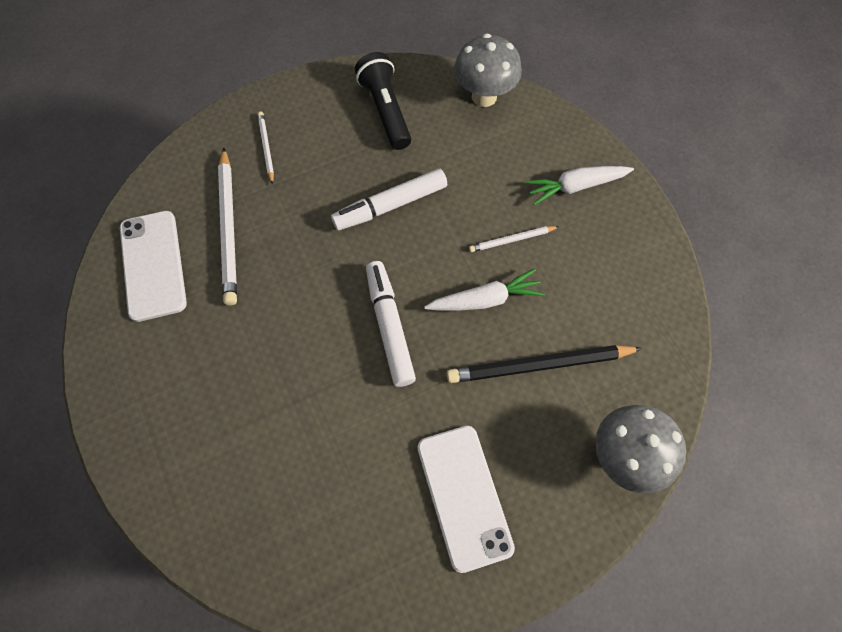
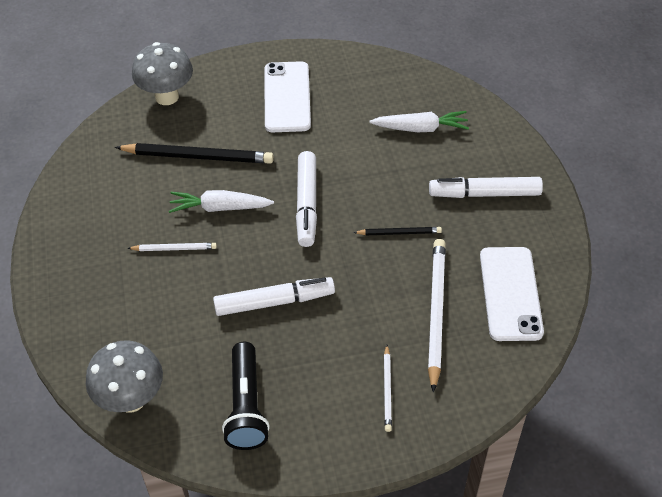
camera: 165 degrees left, 15 degrees down
(182, 390) = (484, 194): none -> white marker
(278, 312) = (399, 233): none -> black pencil
(575, 186) = (90, 282): white carrot -> white carrot (420, 128)

